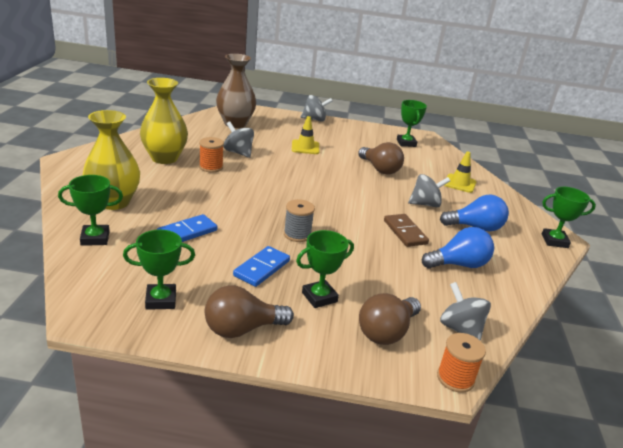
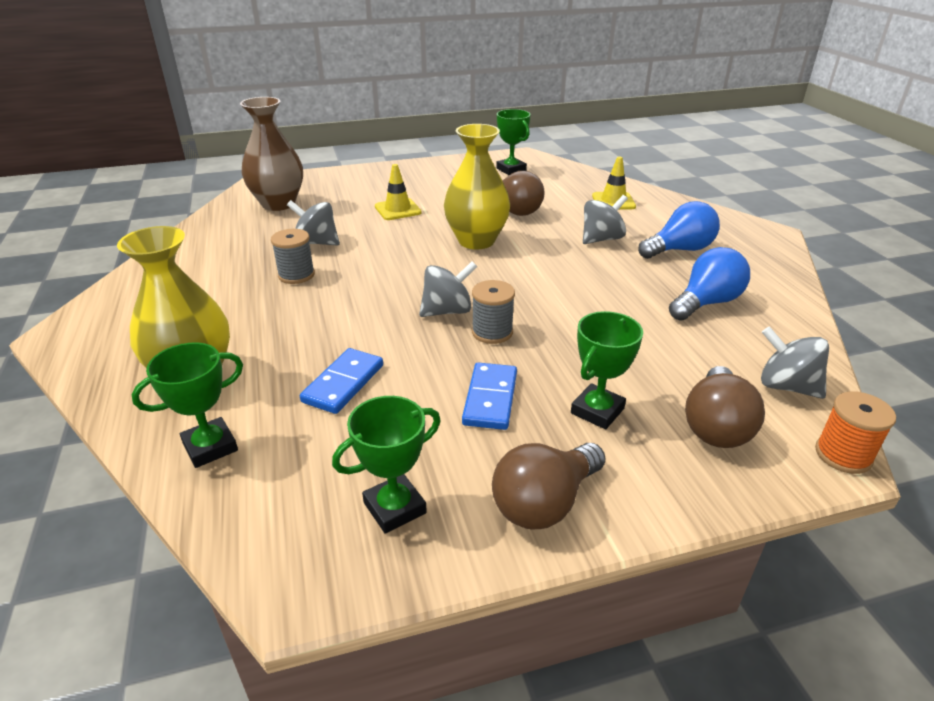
camera: 20 degrees left, 5 degrees up
(164, 158) = (218, 283): yellow vase -> yellow vase (476, 241)
(211, 167) = (296, 275): orange spool -> grey spool
(314, 119) = (377, 170): grey spinning top -> grey spinning top (447, 311)
(405, 232) = (612, 283): brown domino -> none
(554, 241) = (768, 238): green trophy -> none

